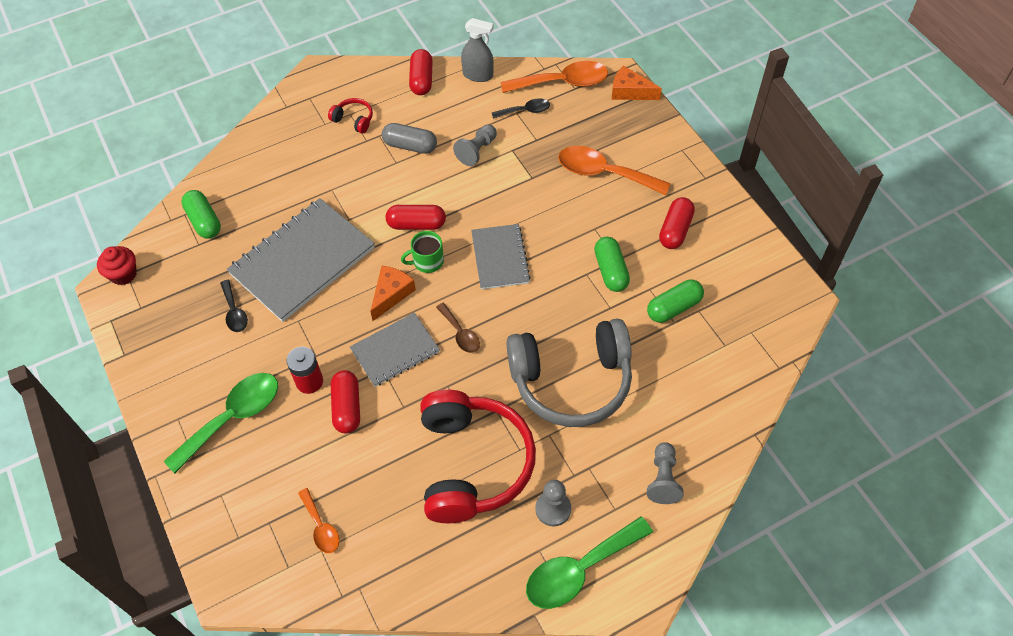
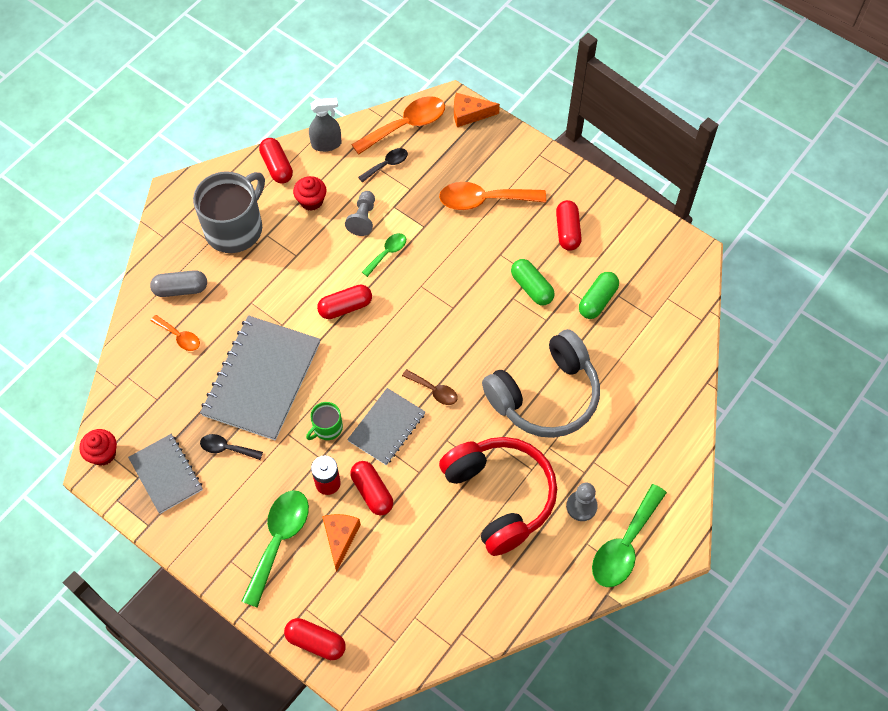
camera: 25 degrees left, 5 degrees up
(204, 221) = (149, 376): green capsule -> none
(211, 532) = (316, 642): none -> red capsule
(234, 312) = (226, 448): black spoon -> black spoon turned 150 degrees clockwise
(321, 527) = (404, 599): orange spoon -> orange spoon (179, 337)
(353, 120) = (235, 228): red headphones -> grey mug
(391, 294) = (357, 379): orange cheese -> orange cheese (340, 538)
(410, 146) = (300, 235): grey capsule -> grey capsule (181, 289)
(427, 261) = (372, 337): green mug -> green mug (327, 428)
(437, 119) = (311, 201): none -> red cupcake
(483, 189) = (387, 253): none -> green spoon
(500, 258) = (433, 311): grey notebook -> grey notebook (166, 474)
(663, 479) = (654, 447): grey pawn -> none

